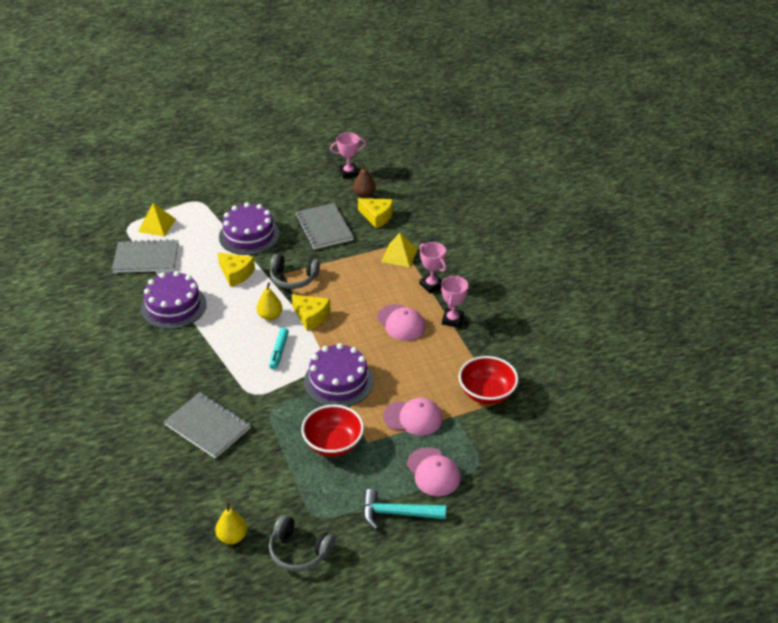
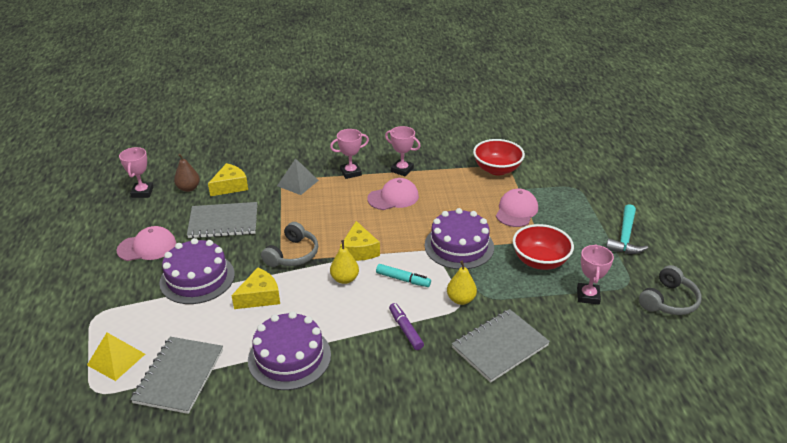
camera: 75 degrees left, 5 degrees down
(216, 364) = (405, 330): none -> purple marker
(232, 537) = (652, 344): yellow pear -> yellow pear (461, 299)
(290, 484) = (588, 296): none -> pink trophy
(311, 316) = (359, 250): yellow cheese -> yellow cheese turned 120 degrees clockwise
(399, 255) = (298, 183): yellow pyramid -> grey pyramid
(433, 472) = (580, 211): pink cap -> pink cap (147, 247)

